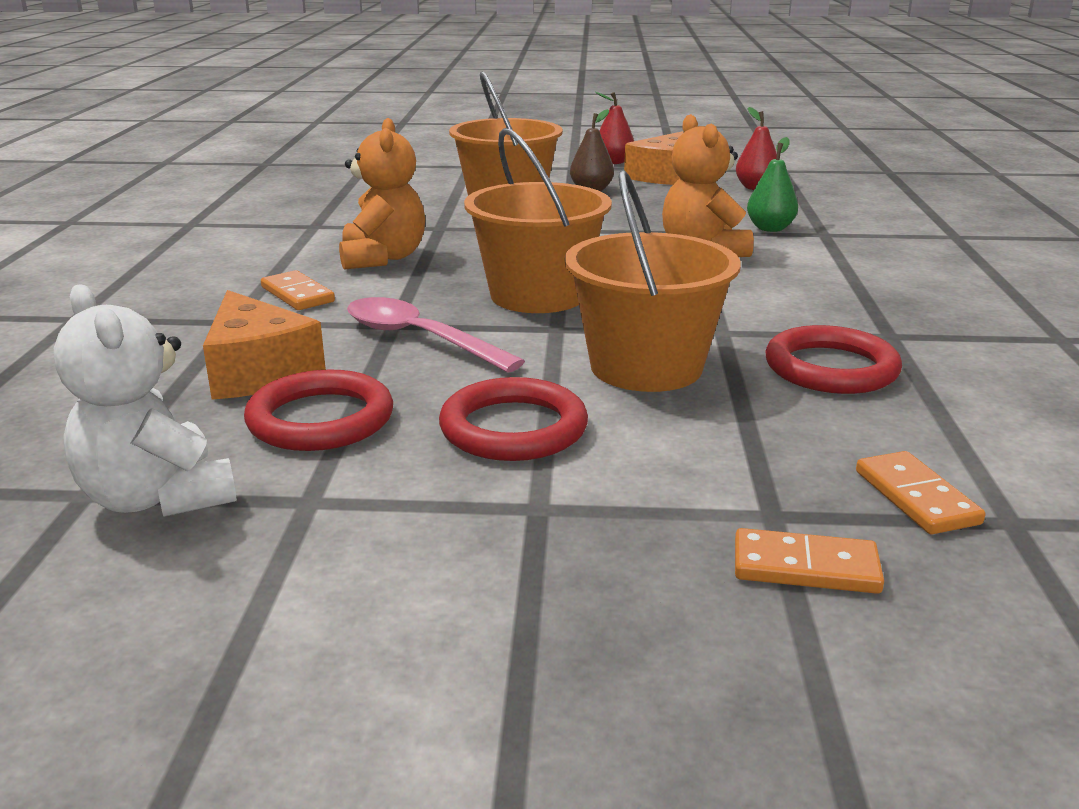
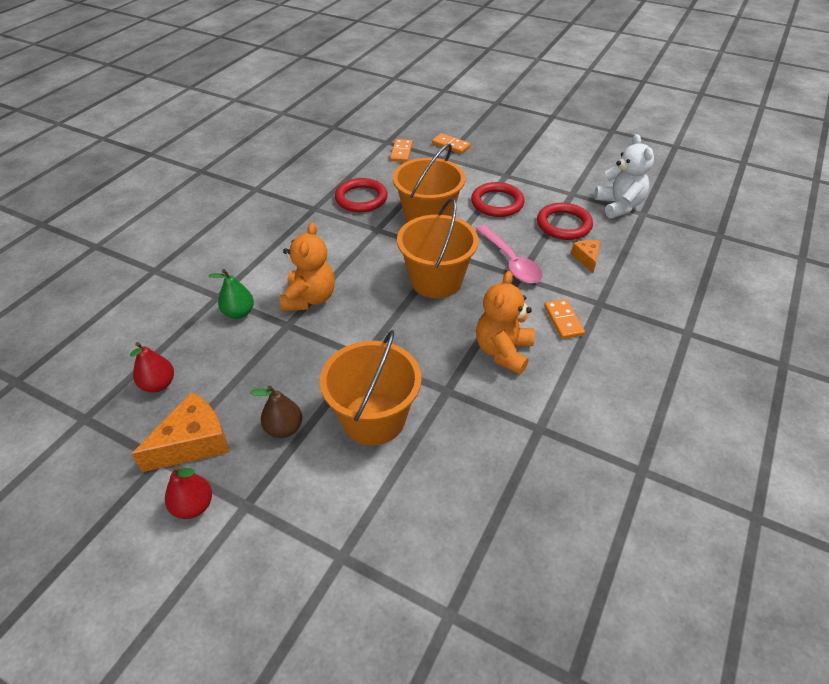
camera: 155 degrees left, 20 degrees up
(258, 371) = (586, 259): orange cheese -> orange cheese, size x0.56

